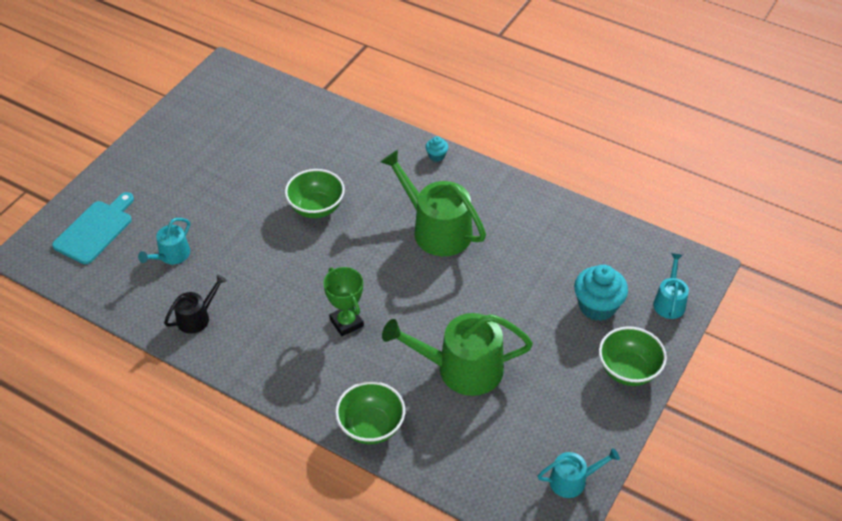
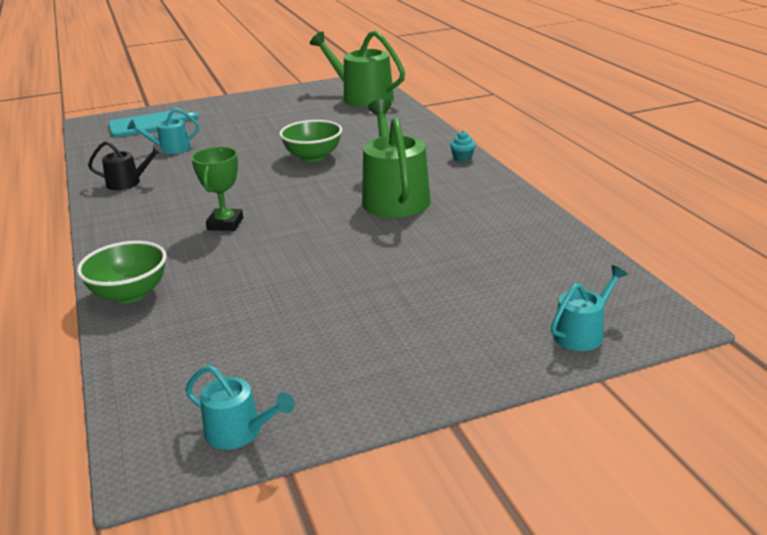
camera: 40 degrees right, 20 degrees down
(461, 369) = (271, 290): green watering can -> green watering can (362, 97)
(597, 306) = (483, 303): turquoise cupcake -> none
(628, 370) = (447, 368): green bowl -> none

